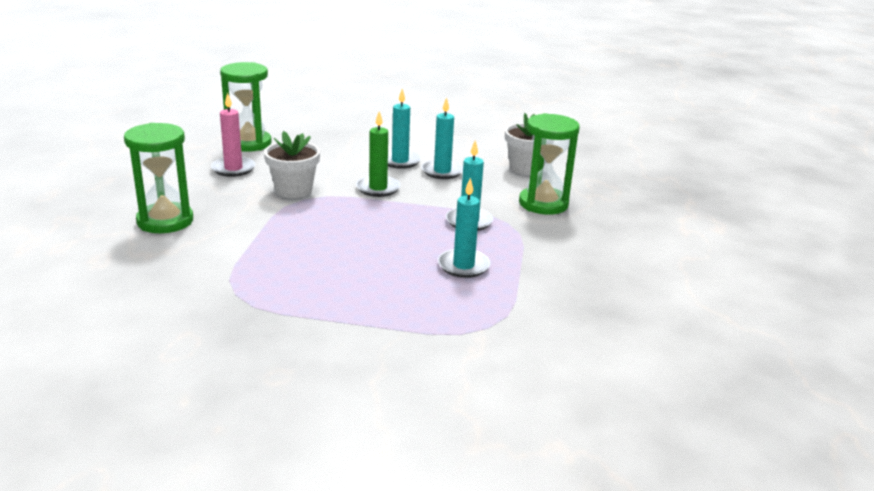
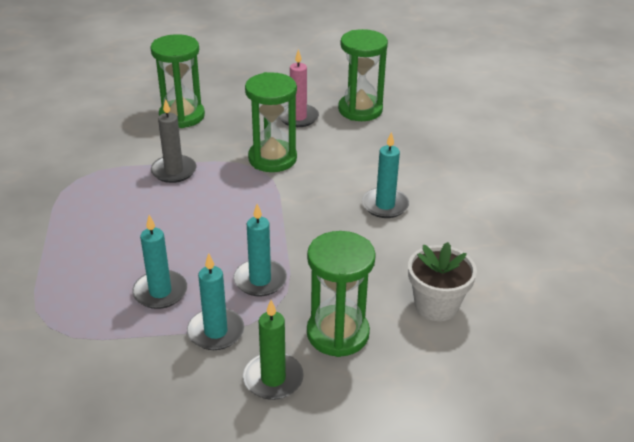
camera: 75 degrees right, 10 degrees up
(272, 238) = (174, 171): none -> grey candle
(293, 190) = (272, 158): white flower pot -> green hourglass
(378, 188) = (306, 205): green candle -> green candle (273, 379)
(442, 171) = (378, 239): turquoise candle -> turquoise candle (216, 332)

